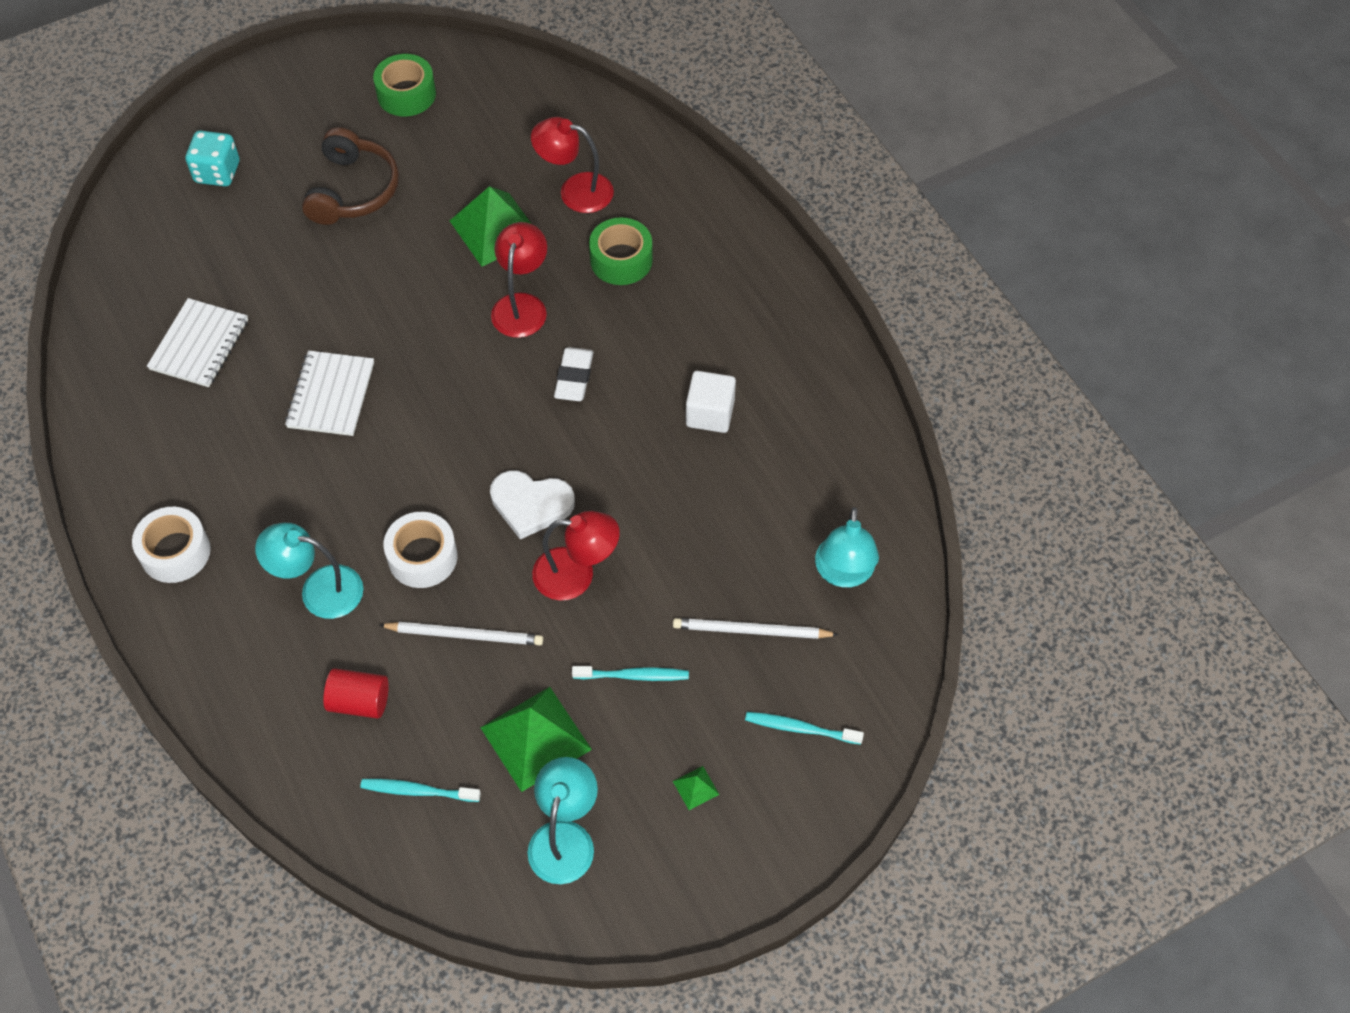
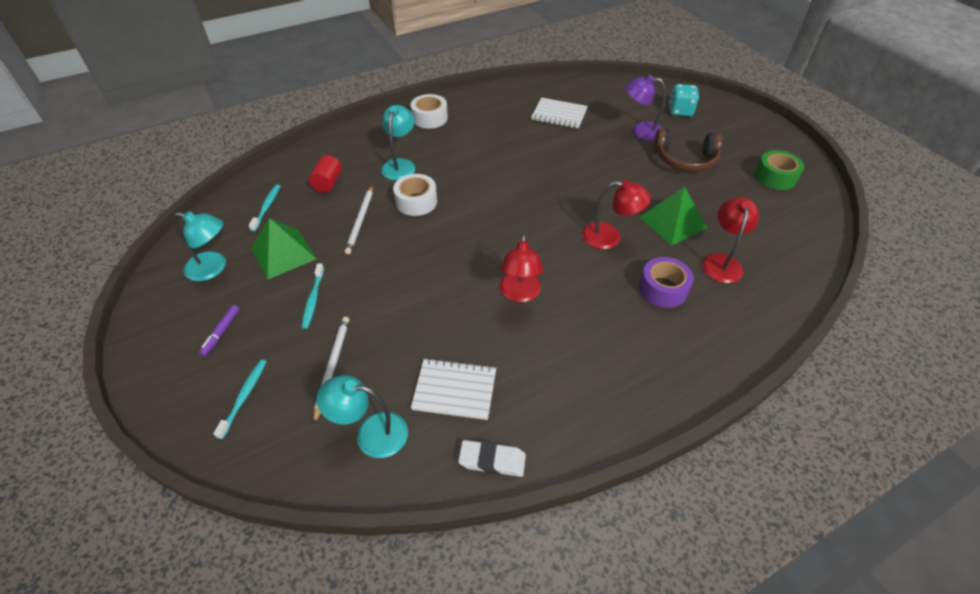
camera: 90 degrees right, 10 degrees down
(267, 234) = (641, 131): none -> purple lamp
(331, 395) = (529, 161): white notebook -> white notebook (455, 390)
(531, 504) = (450, 246): white heart -> none
(574, 377) = (552, 265): white eraser -> white eraser (492, 461)
(576, 575) = (394, 269): red lamp -> red lamp (519, 294)
(621, 260) = (663, 289): green tape -> purple tape
(695, 788) = (221, 333): green pyramid -> purple marker
(710, 413) = (525, 343): white cube -> none

